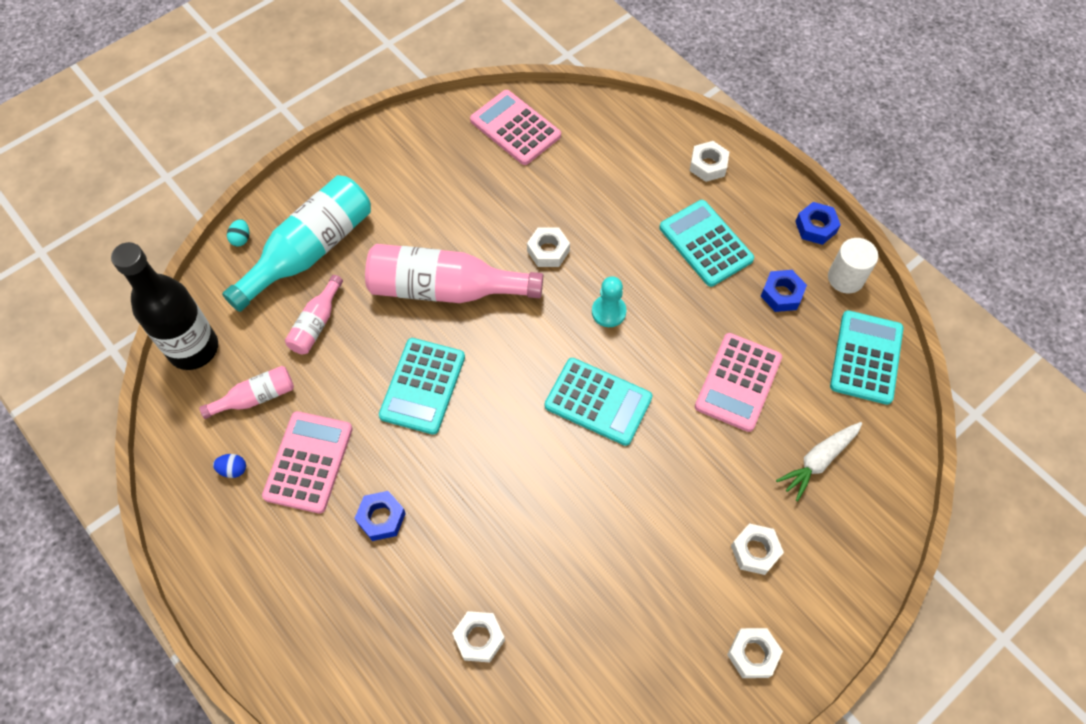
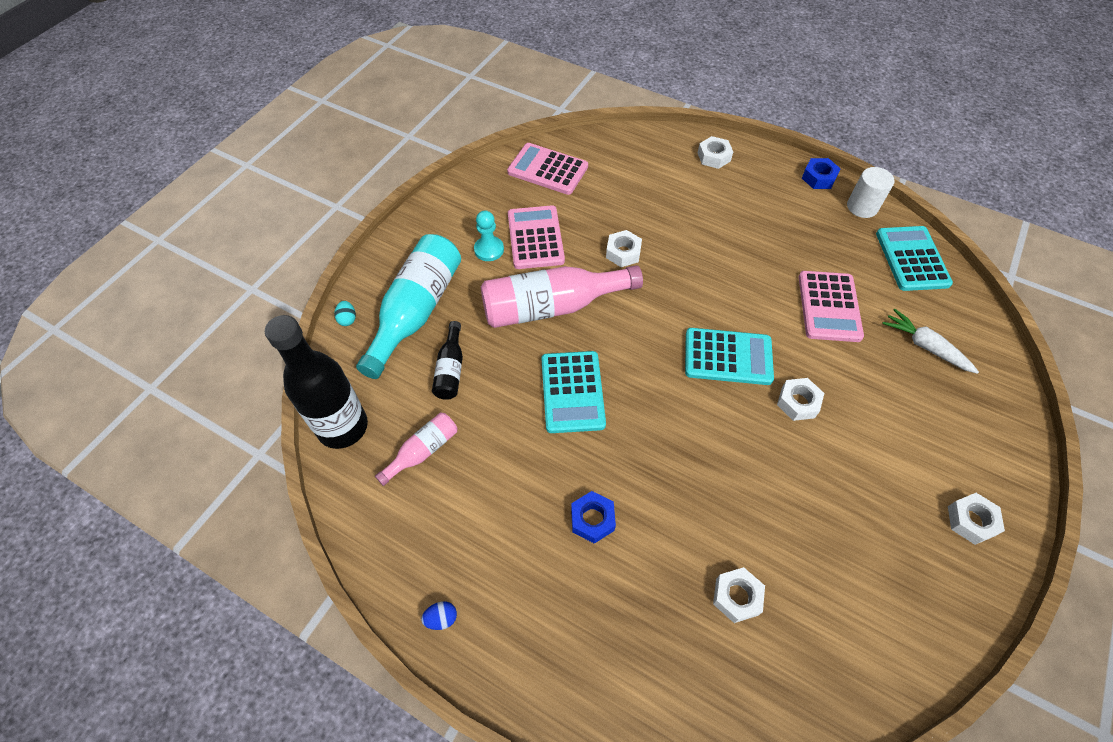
camera: 20 degrees left, 5 degrees down
(233, 469) = (430, 524): blue egg -> blue egg (441, 618)
(308, 462) = (500, 492): pink calculator -> pink calculator (535, 238)
(316, 323) = (450, 369): pink bottle -> black bottle
(608, 312) = (697, 284): turquoise pawn -> turquoise pawn (489, 250)
(705, 243) = (744, 212): turquoise calculator -> none
(755, 551) = (921, 434): white nut -> white nut (798, 402)
(781, 294) = (822, 232): blue nut -> none
(818, 461) = (925, 346): white carrot -> white carrot turned 105 degrees clockwise

